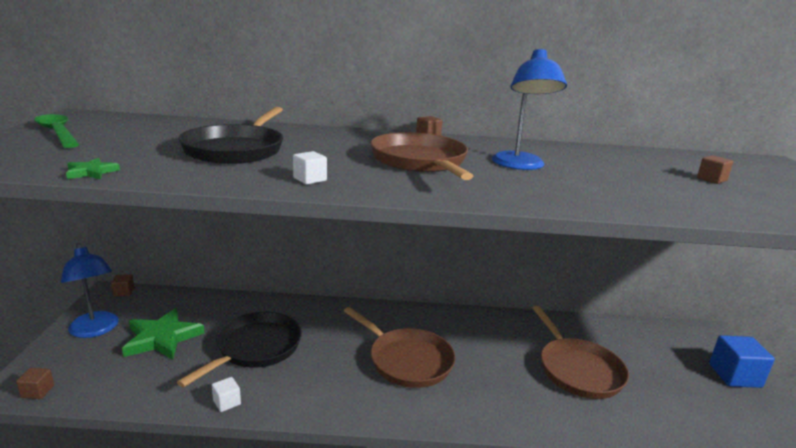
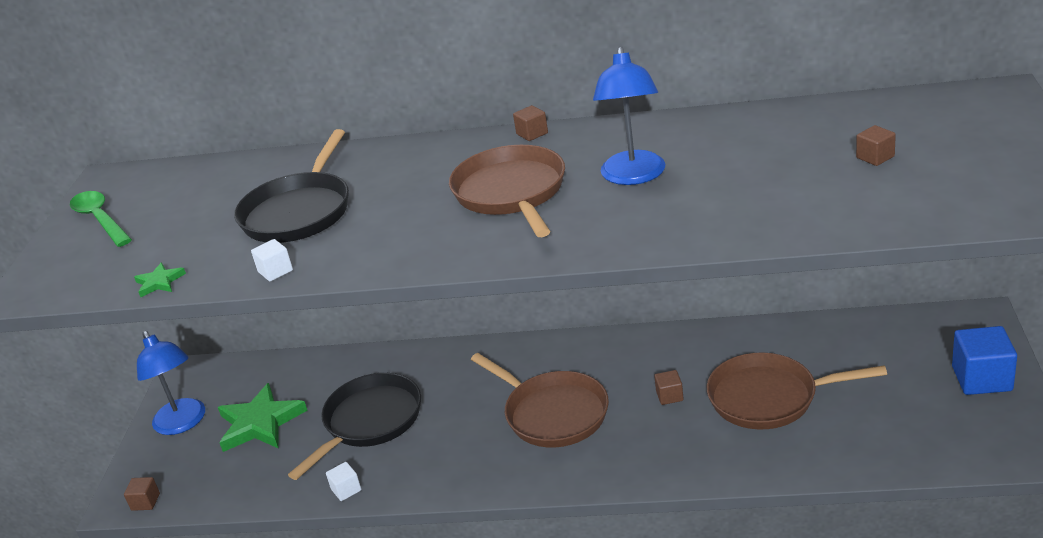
camera: 10 degrees right, 10 degrees up
(124, 292) = (201, 368): brown cube -> brown cube (669, 396)
(310, 179) = (382, 251): white cube -> white cube (275, 271)
(577, 370) = (769, 398): brown pan -> brown pan turned 105 degrees clockwise

